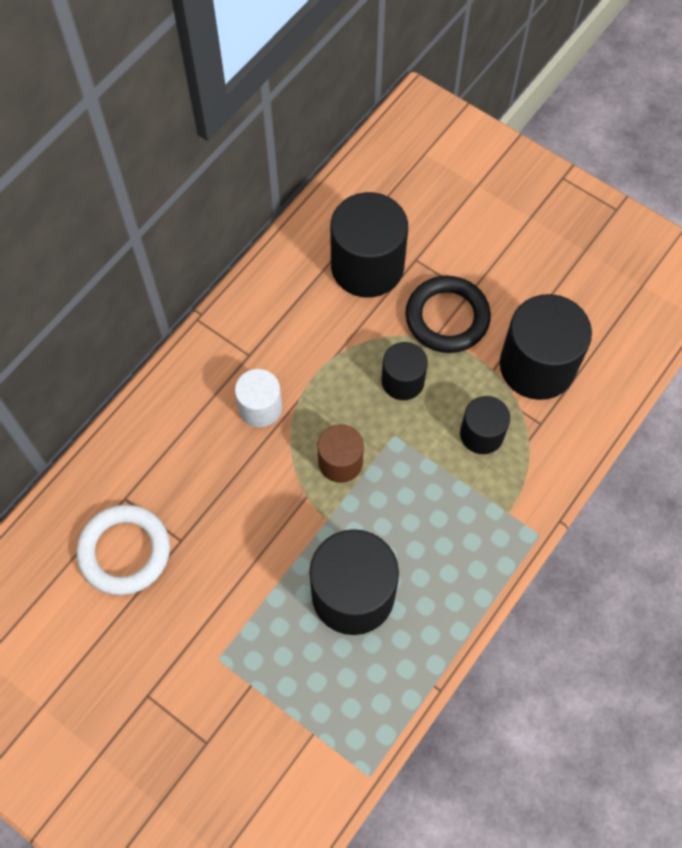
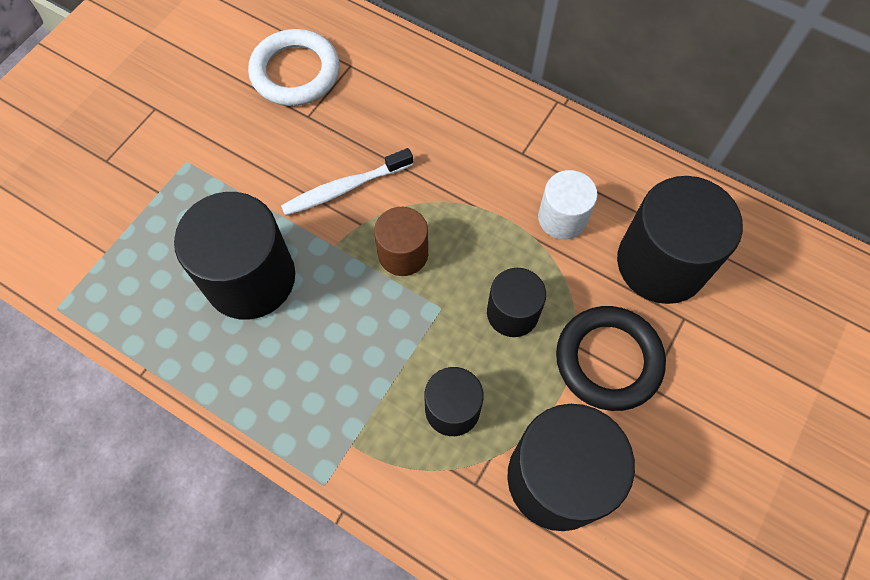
camera: 85 degrees right, 0 degrees up
(260, 407) = (460, 170): white cylinder -> white cylinder (562, 218)
(268, 508) = (344, 188): none -> white toothbrush

